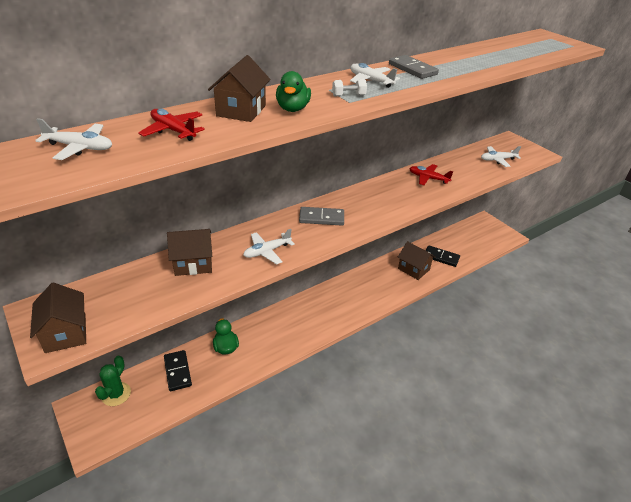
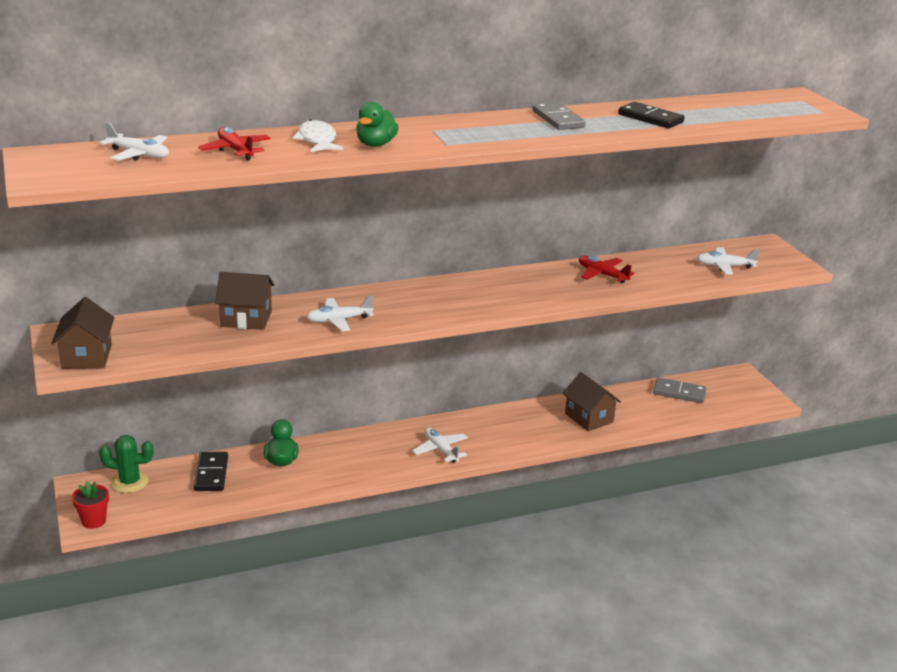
camera: 15 degrees right, 10 degrees down
(96, 441) = (94, 521): none -> red flower pot
(116, 394) = (130, 482): green cactus -> green cactus turned 60 degrees clockwise
(241, 111) = (317, 140): brown house -> white fish
(321, 218) = (426, 297): grey domino -> grey domino (679, 393)
(348, 96) = (451, 138): white dumbbell -> none
(370, 81) = (492, 126): white plane -> white plane (440, 450)
(441, 257) = (640, 410): black domino -> black domino (650, 118)

